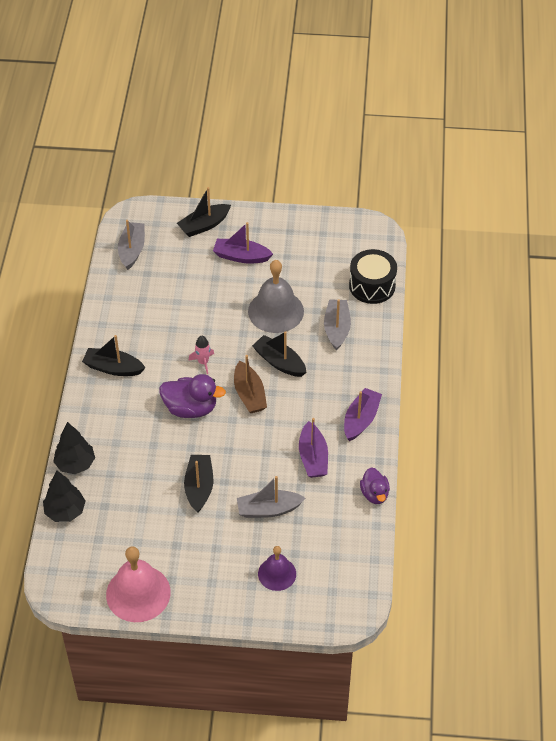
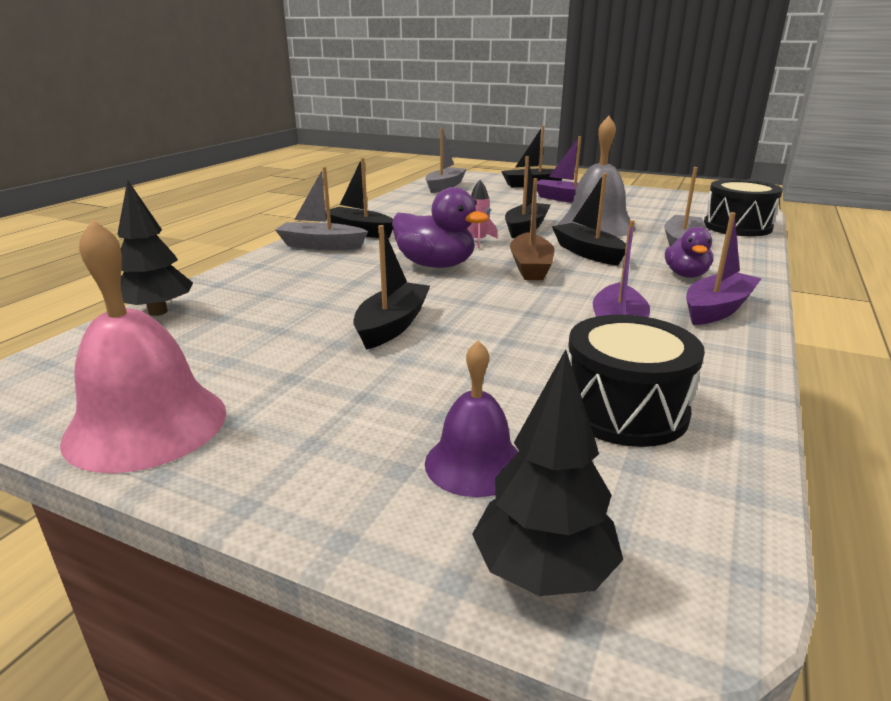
camera: 20 degrees right, 25 degrees down
(75, 464) = (229, 279): black tree -> black tree (543, 571)
(228, 329) = (526, 228): none -> black boat
(268, 509) = (504, 369): grey boat -> grey boat (321, 246)
(326, 524) = (624, 410): none -> black drum
(374, 494) = (747, 390): purple duck -> purple duck (686, 275)

